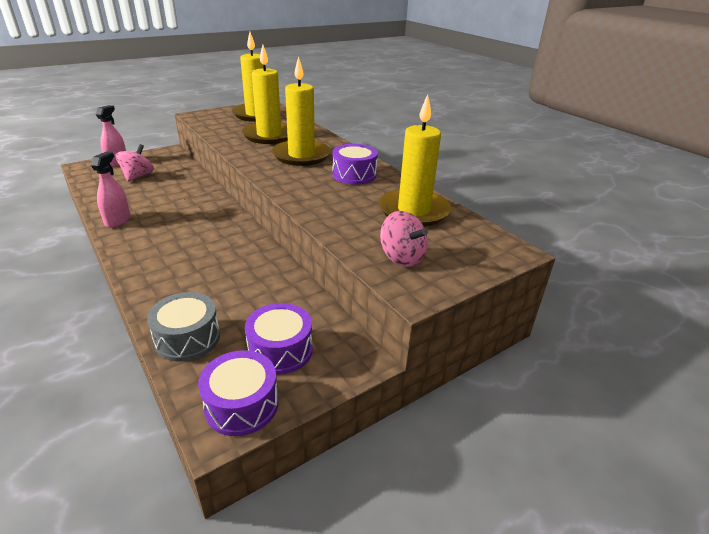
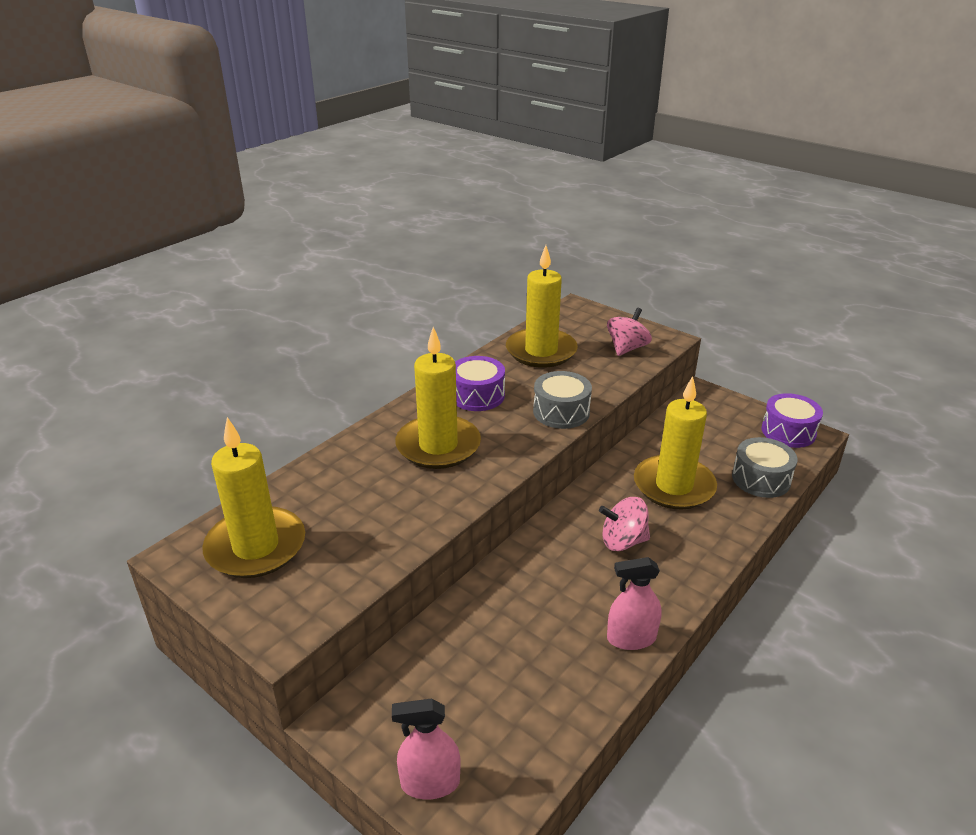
camera: 105 degrees left, 0 degrees up
(138, 176) = (480, 703): pink spinning top -> pink spinning top (623, 541)
(269, 135) = (369, 497): yellow candle -> yellow candle (674, 486)
(280, 350) = (728, 429): purple drum -> none
(308, 199) = (561, 412): none -> grey drum

